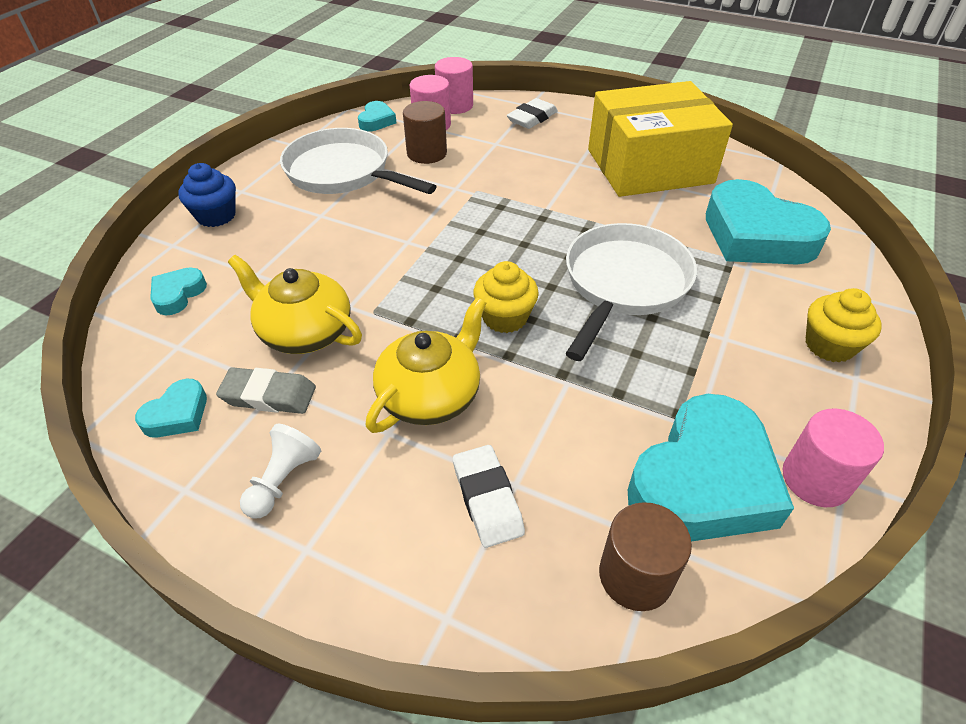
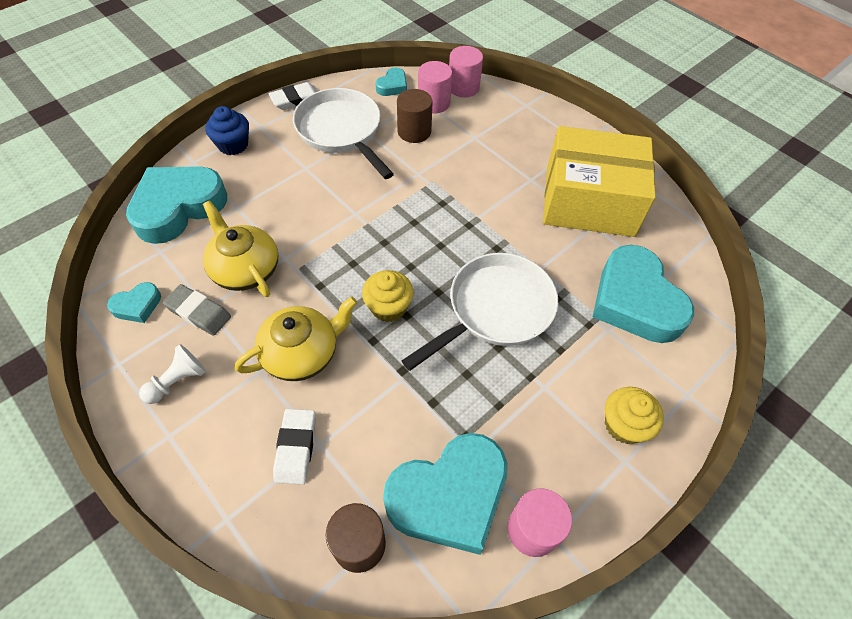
camera: 20 degrees right, 10 degrees up
(178, 294) = (178, 207): turquoise heart -> turquoise heart, size x2.22
(532, 118) = (520, 119): white eraser -> white eraser (296, 100)

